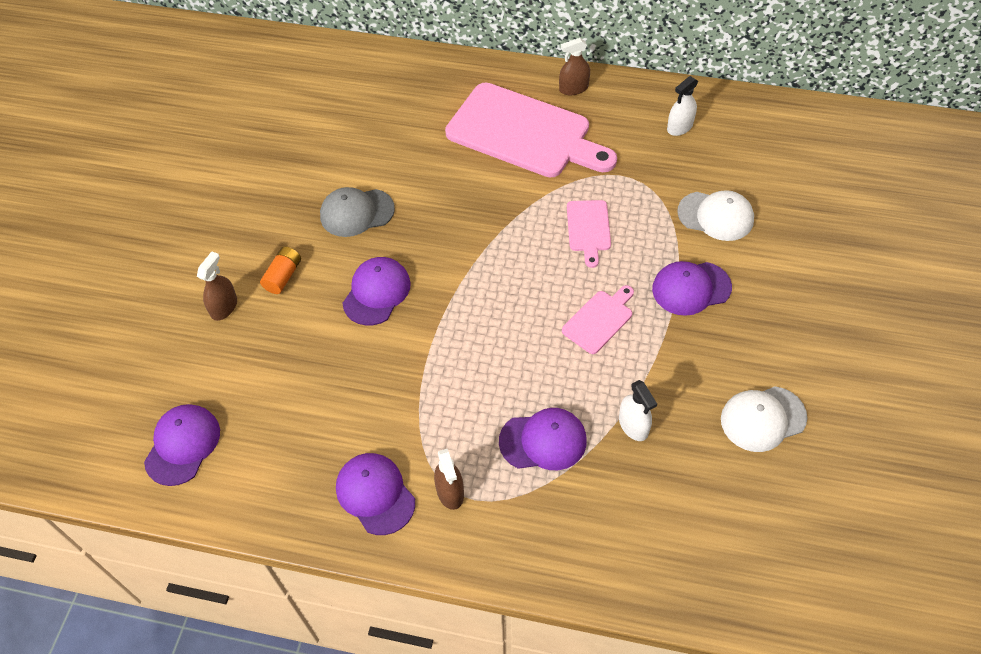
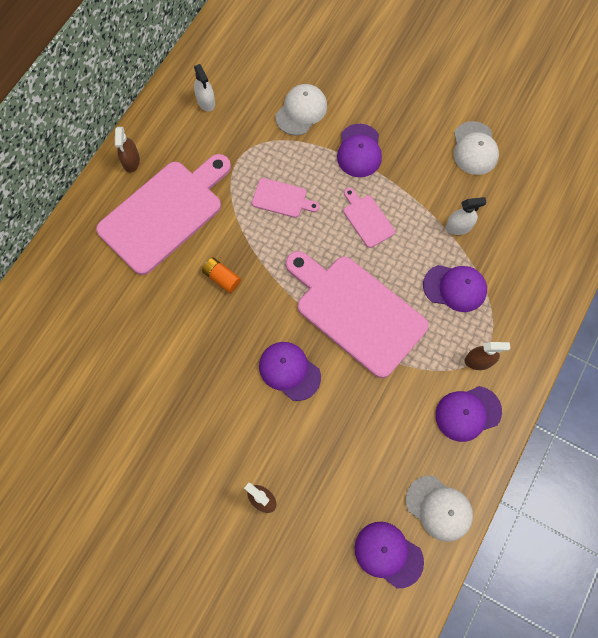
camera: 75 degrees left, 15 degrees up
(246, 488) = (439, 508): none -> white cap
(283, 276) = (246, 443): orange battery -> orange battery (222, 278)
(356, 213) = (200, 368): grey cap -> none
(471, 339) = (356, 312): none -> pink cutting board
(543, 441) = (455, 288): purple cap -> purple cap turned 90 degrees clockwise

